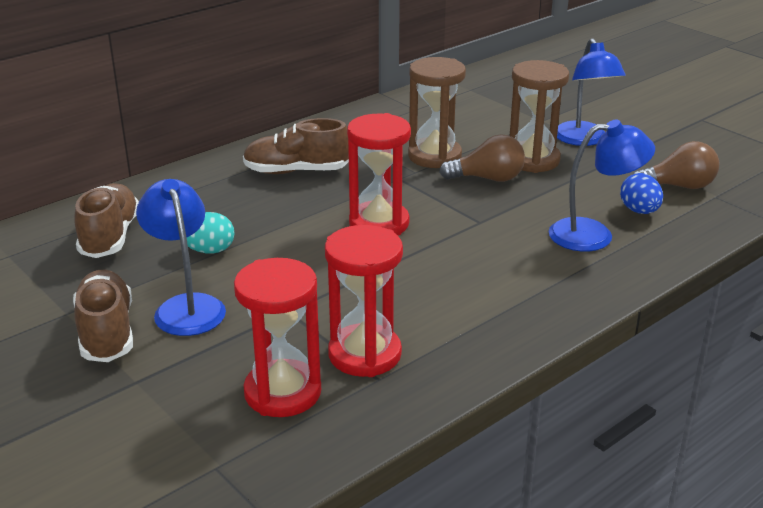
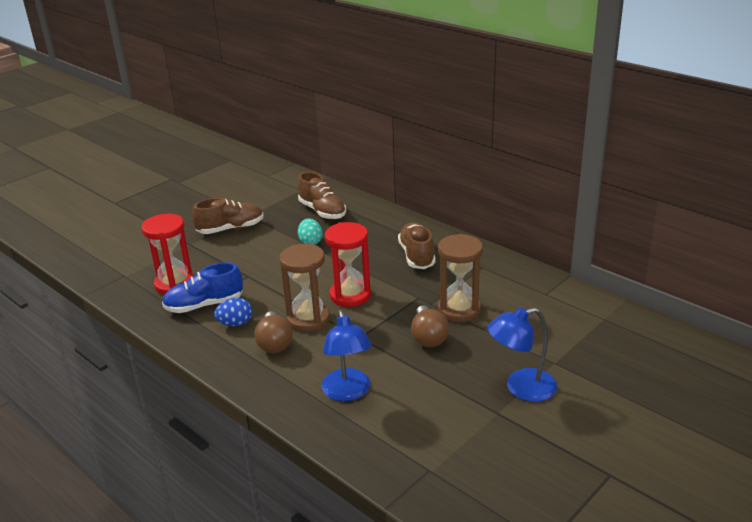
camera: 85 degrees right, 0 degrees up
(110, 237) = (322, 211): brown shoe -> brown shoe turned 60 degrees clockwise
(186, 306) = (253, 245): blue lamp -> none
(364, 354) = (204, 305): red hourglass -> blue shoe
(532, 160) = (468, 359): brown hourglass -> brown hourglass (308, 319)
(639, 211) = (390, 418): blue egg -> blue egg (235, 323)
(678, 186) = (442, 445): brown light bulb -> brown light bulb (274, 343)

